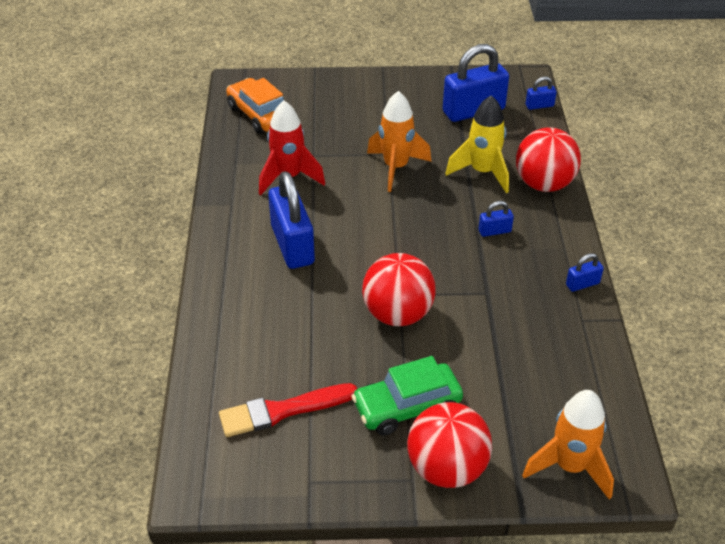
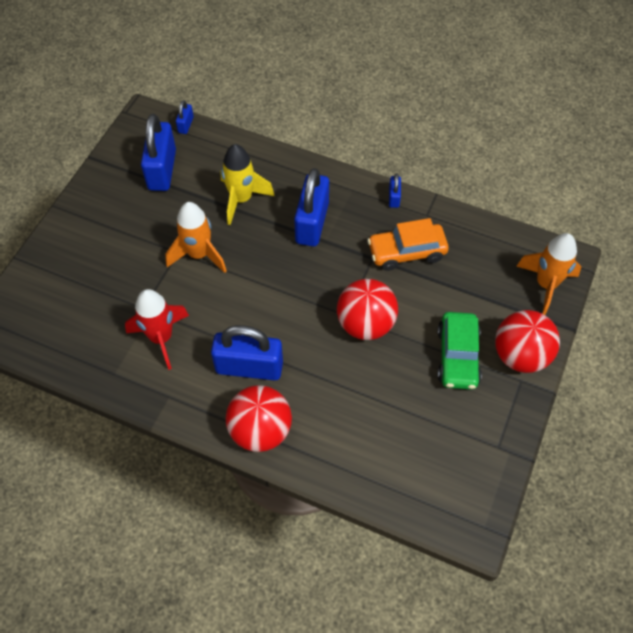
camera: 65 degrees left, 15 degrees up
(259, 115) = (56, 329): orange car -> orange car (406, 252)
(282, 411) = (426, 441): red brush -> none
(494, 231) = (312, 223): blue padlock -> blue padlock, size x2.20
(543, 184) = (279, 168): red ball -> red ball (260, 430)

